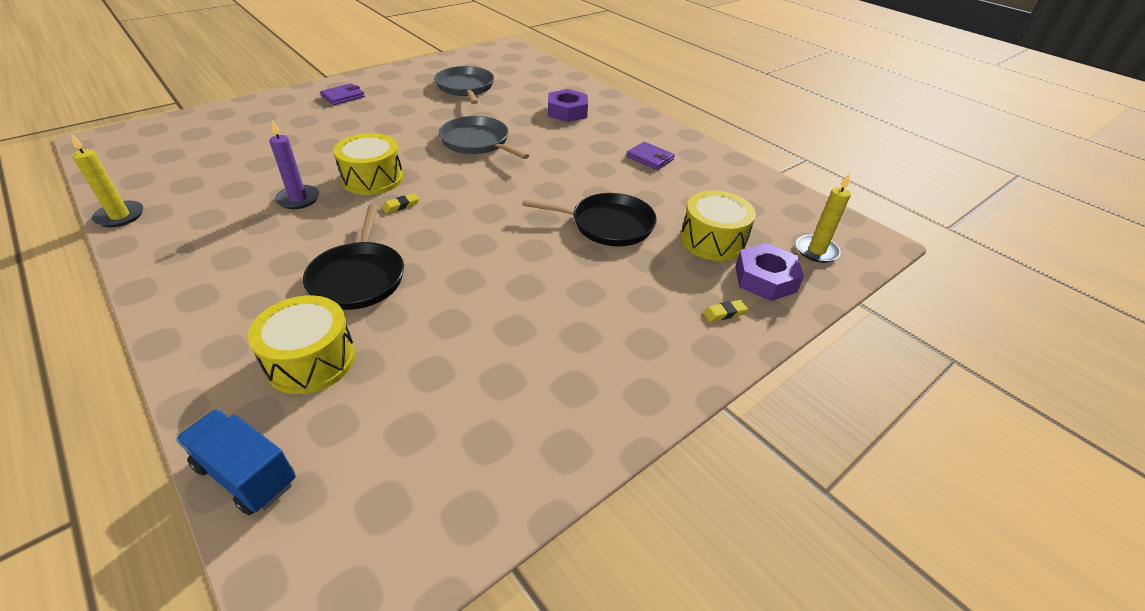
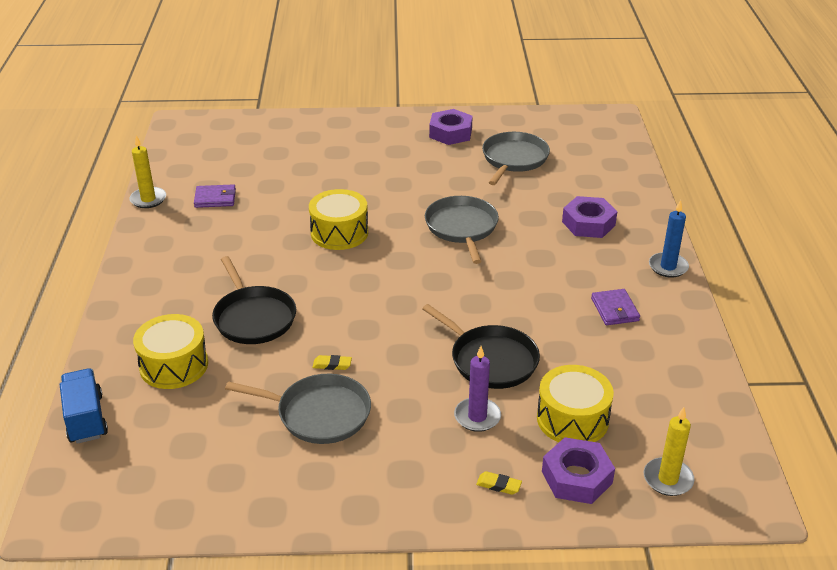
camera: 40 degrees right, 5 degrees down
(298, 199) = (269, 231): purple candle -> purple candle (477, 417)
(343, 96) = (391, 135): purple wallet -> purple wallet (215, 198)
(358, 277) = (253, 317): black pan -> black pan turned 60 degrees counterclockwise
(395, 83) = (450, 133): none -> purple nut
(401, 205) = (338, 268): yellow eraser -> yellow eraser (332, 365)
(516, 331) = (319, 413): none -> grey pan
(649, 121) = (668, 267): none -> blue candle

